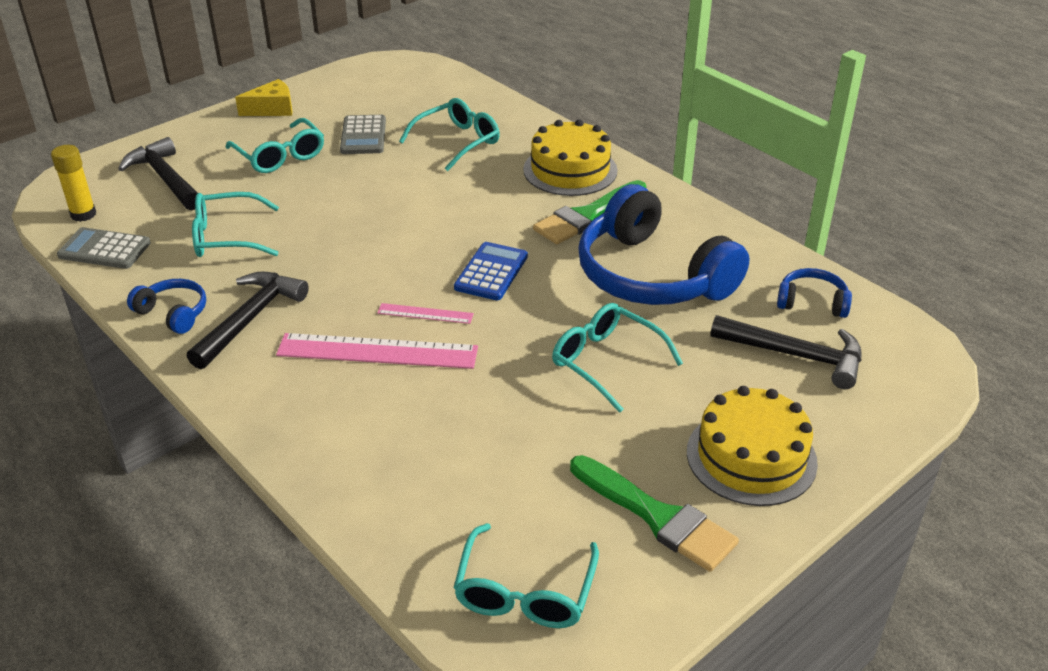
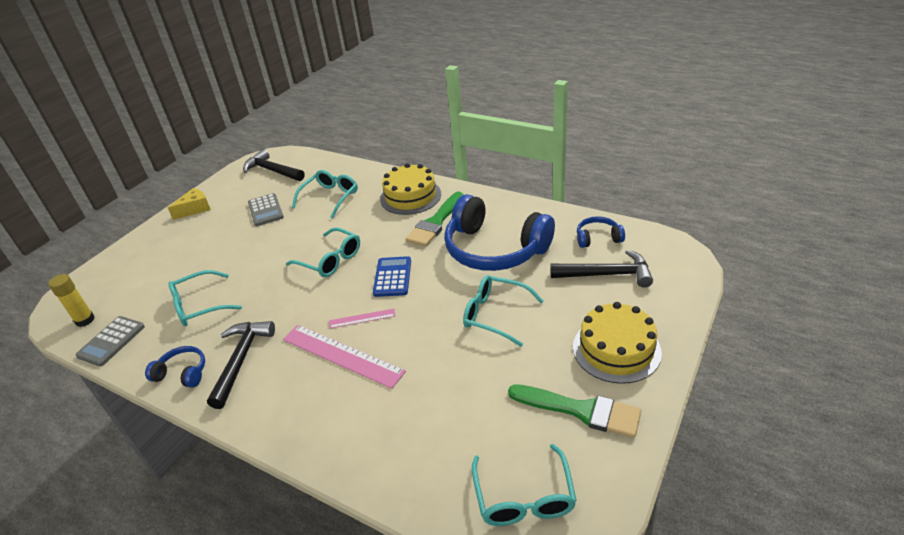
camera: 15 degrees left, 0 degrees up
(104, 249) = (111, 341): grey calculator -> grey calculator turned 60 degrees counterclockwise
(165, 178) = (137, 277): black hammer -> black hammer (272, 171)
(280, 156) = (214, 239): turquoise glasses -> turquoise glasses (330, 260)
(377, 351) = (342, 355): pink ruler -> pink ruler turned 45 degrees clockwise

